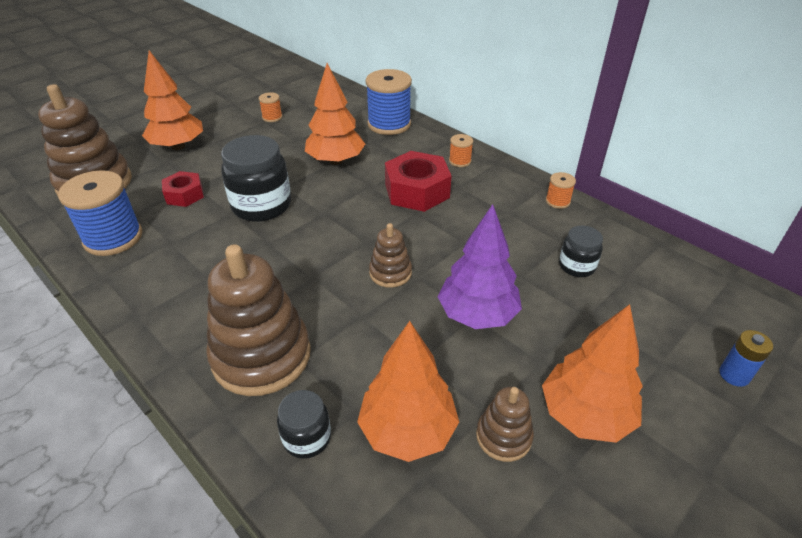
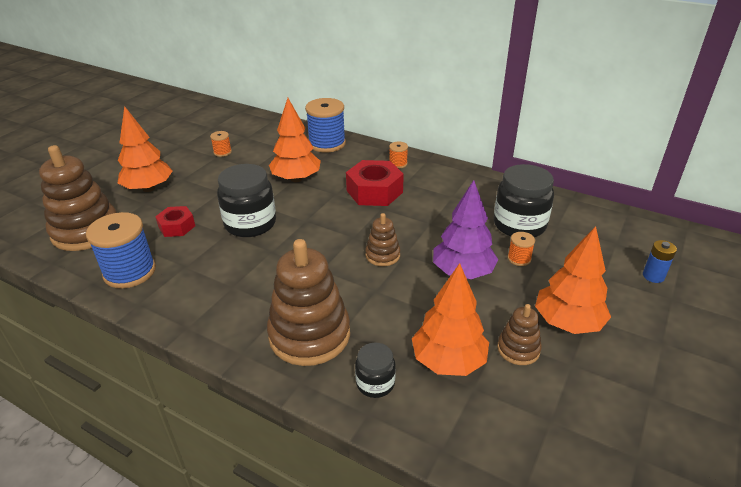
camera: 15 degrees left, 5 degrees down
(557, 201) = (486, 181): orange spool -> orange spool (519, 258)
(576, 266) = (519, 225): black jar -> black jar, size x1.84

